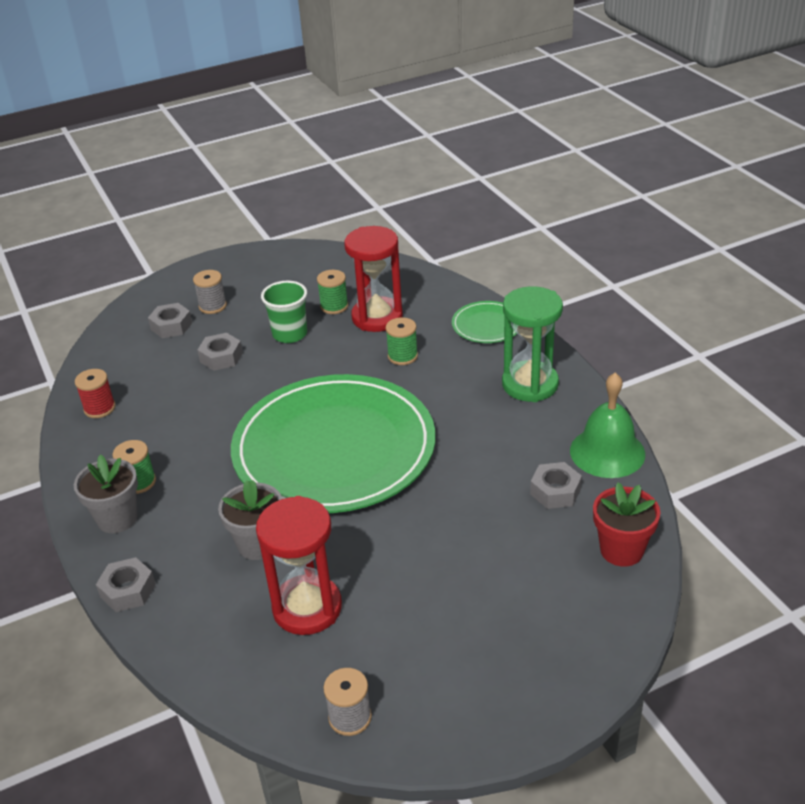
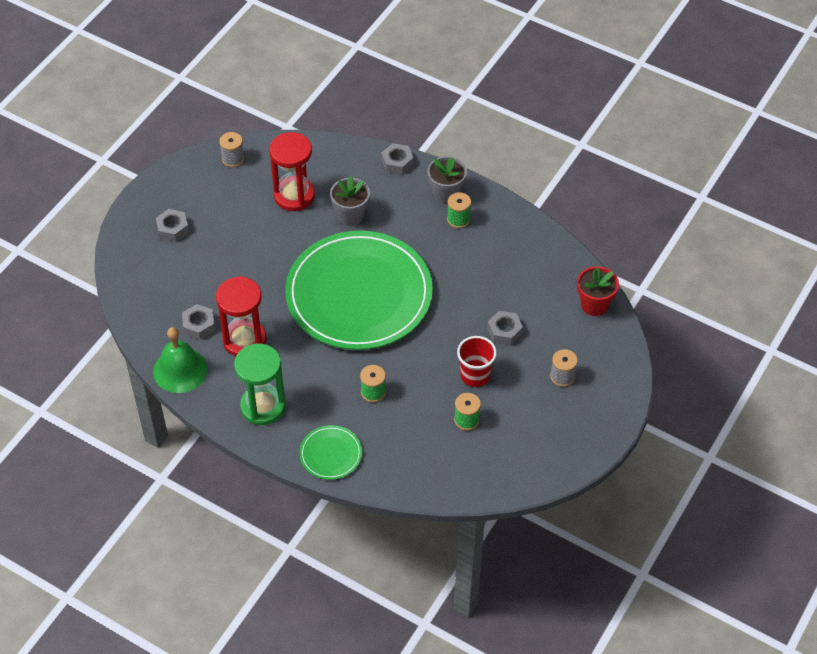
camera: 145 degrees right, 15 degrees up
(99, 408) = (542, 254): red spool -> none
(171, 326) = (572, 342): grey nut -> grey nut (173, 229)
(290, 334) = (475, 375): green cup -> red cup
(377, 317) = (423, 423): red hourglass -> red hourglass (244, 340)
(621, 550) = (141, 303): red flower pot -> red flower pot (594, 305)

